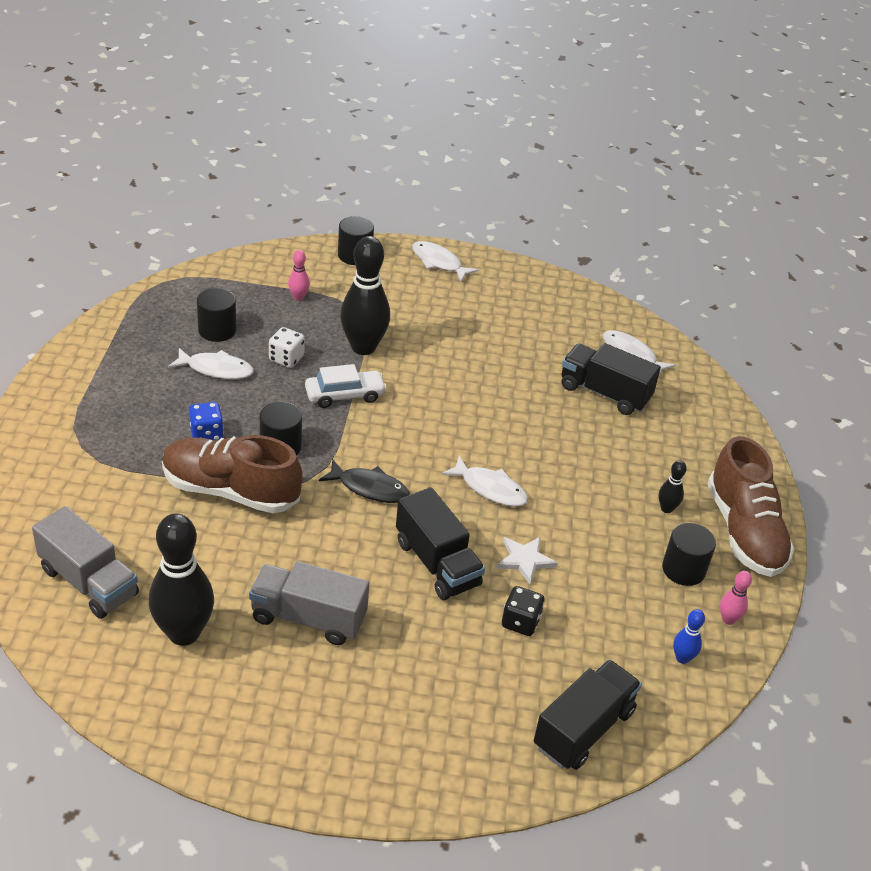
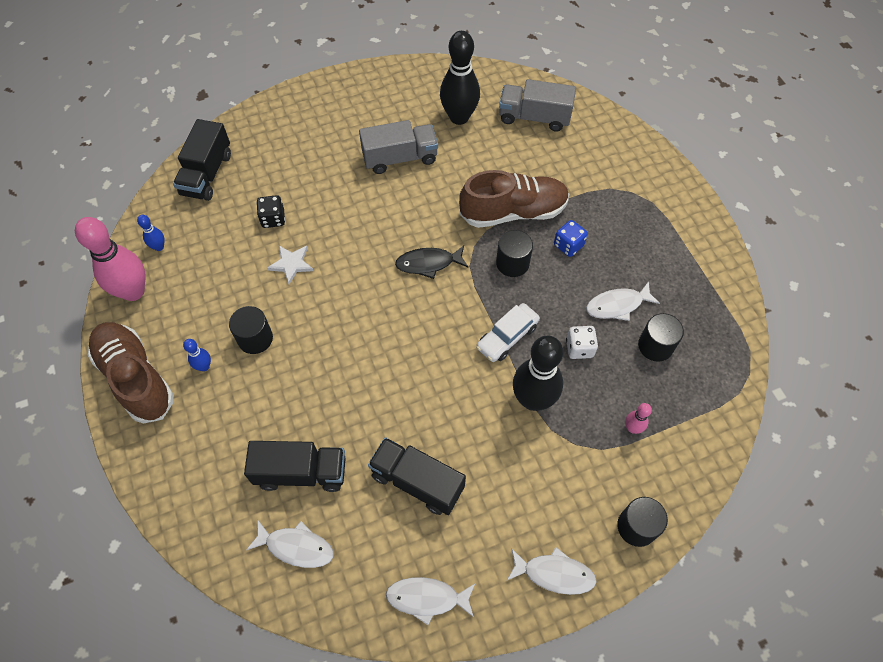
camera: 155 degrees right, 20 degrees up
(437, 563) = (347, 231): black truck -> black truck (417, 482)
(490, 488) = (345, 310): white fish -> white fish (427, 598)
(666, 509) = (204, 366): black bowling pin -> blue bowling pin
(683, 569) = (176, 316): black cylinder -> black cylinder (255, 338)
(728, 619) = (133, 291): pink bowling pin -> pink bowling pin, size x2.23

